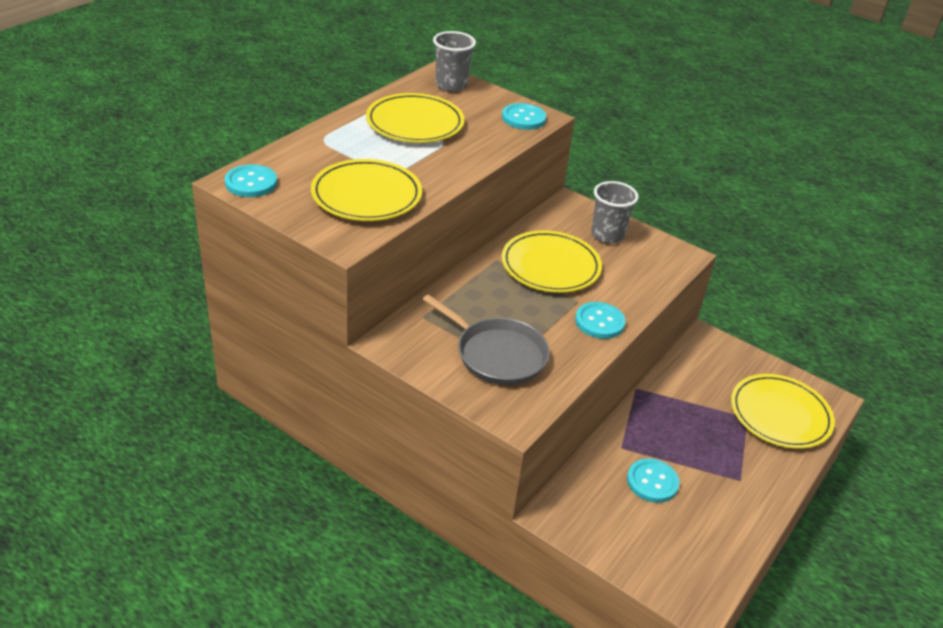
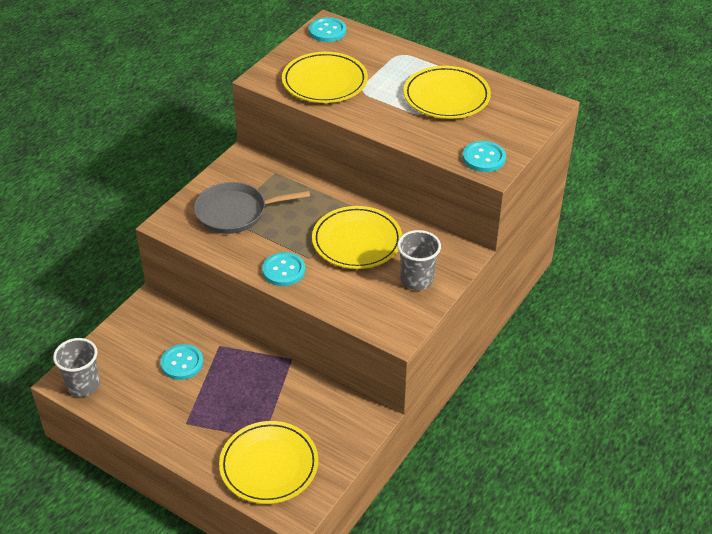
camera: 90 degrees right, 5 degrees up
(451, 85) = (529, 112): grey cup -> grey cup (83, 385)
(497, 355) = (235, 212): grey pan -> grey pan turned 45 degrees clockwise

